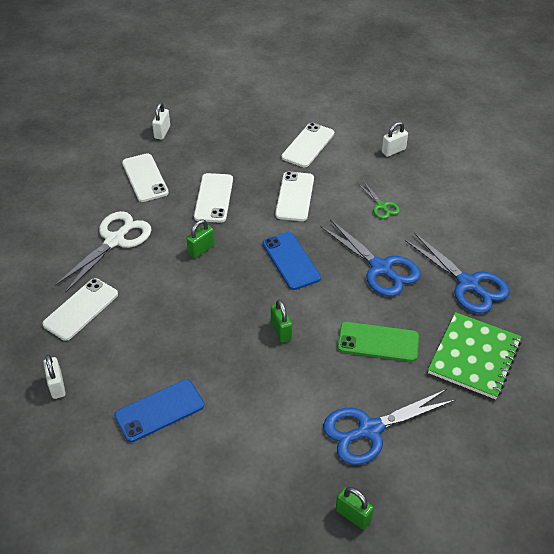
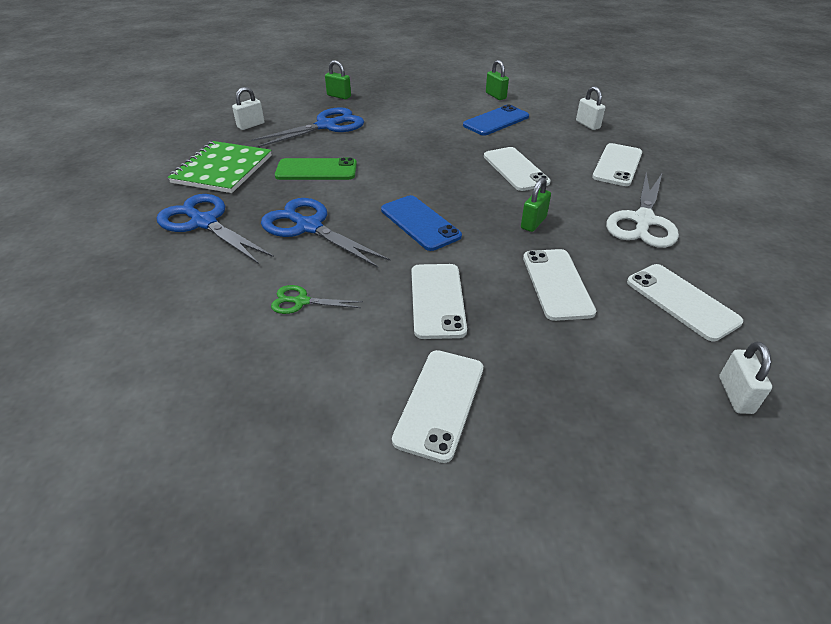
camera: 170 degrees right, 5 degrees down
(182, 316) = (515, 169): none -> white phone
(281, 331) = (413, 169): green padlock -> green padlock (495, 96)
(381, 206) = (301, 301): green scissors -> green scissors turned 45 degrees counterclockwise
(393, 151) = (267, 413): white padlock -> white padlock (251, 125)

